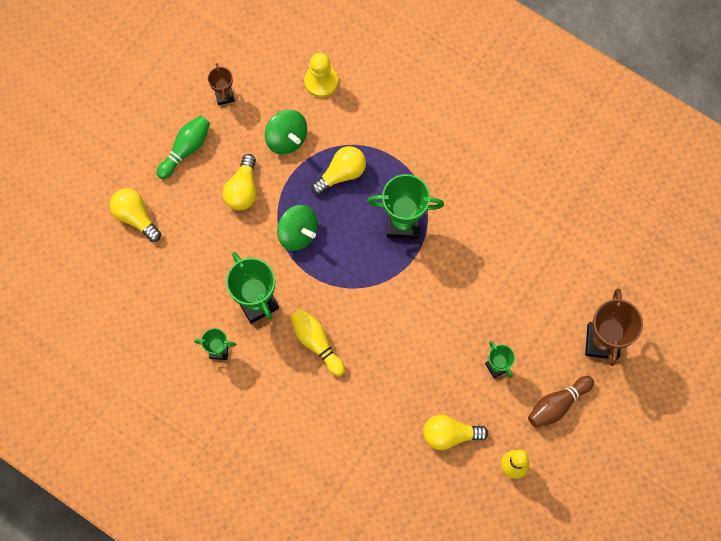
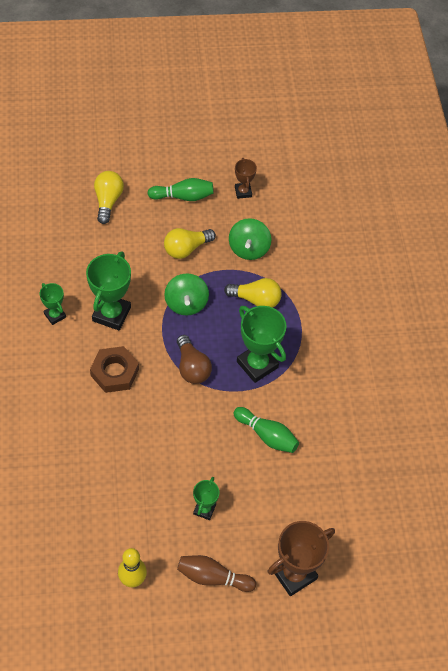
camera: 45 degrees right, 15 degrees down
(224, 95) = (243, 192): brown trophy -> brown trophy turned 45 degrees counterclockwise
(316, 342) = (114, 372): yellow bowling pin -> brown nut
(321, 81) = (310, 240): yellow pawn -> none
(363, 277) = (192, 367): none -> brown light bulb
(449, 434) = (121, 514): yellow light bulb -> none
(472, 267) = (267, 435): none -> green bowling pin

